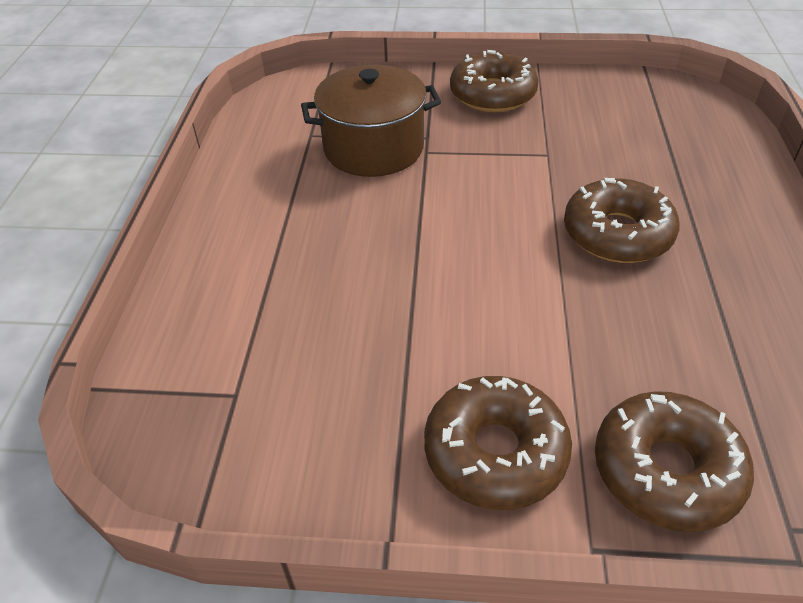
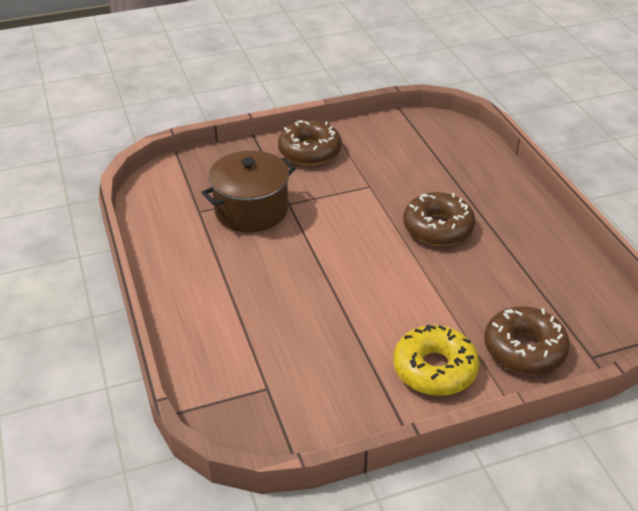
camera: 25 degrees left, 5 degrees down
(495, 452) = (434, 369): brown donut -> yellow donut

